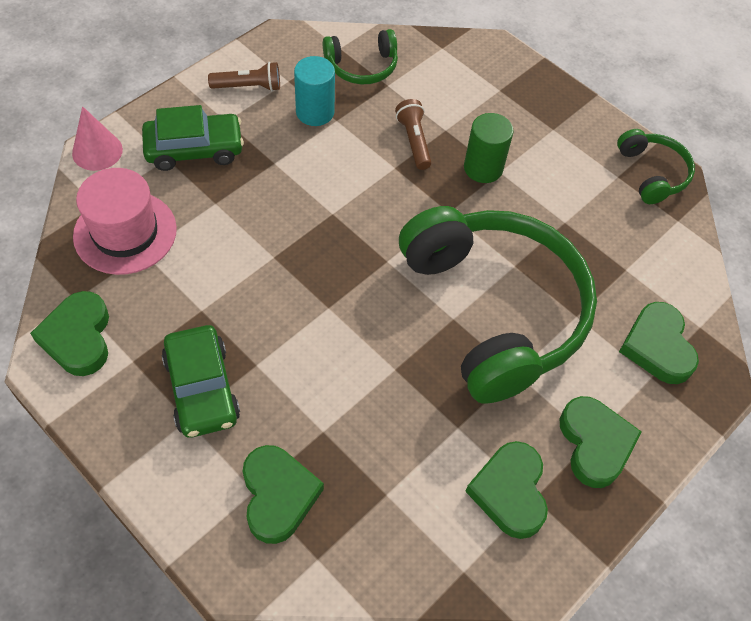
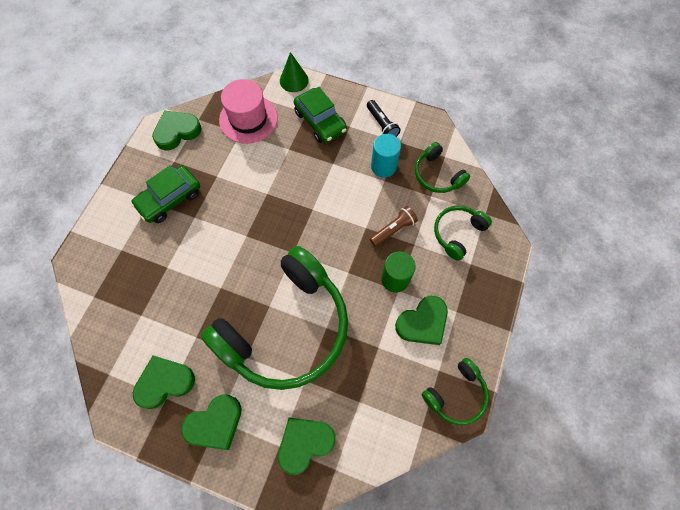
camera: 70 degrees right, 10 degrees up
(97, 151) = (294, 80): pink cone -> green cone
(248, 87) = (382, 124): brown flashlight -> black flashlight
(278, 495) = (122, 262): green heart -> green heart (422, 322)
(453, 83) = (457, 233): none -> green headphones

